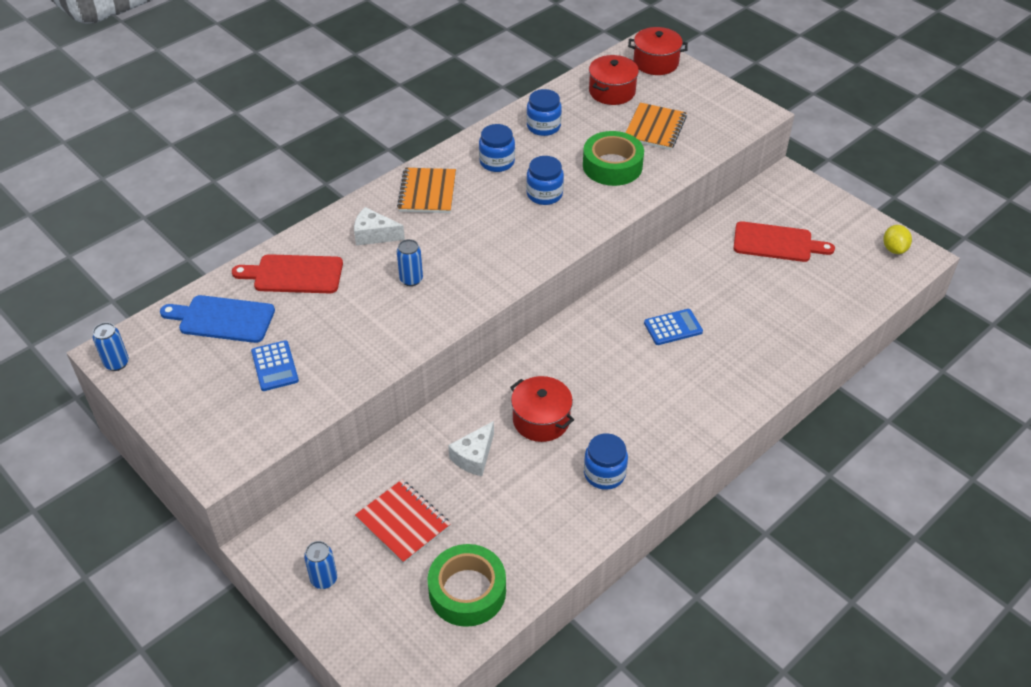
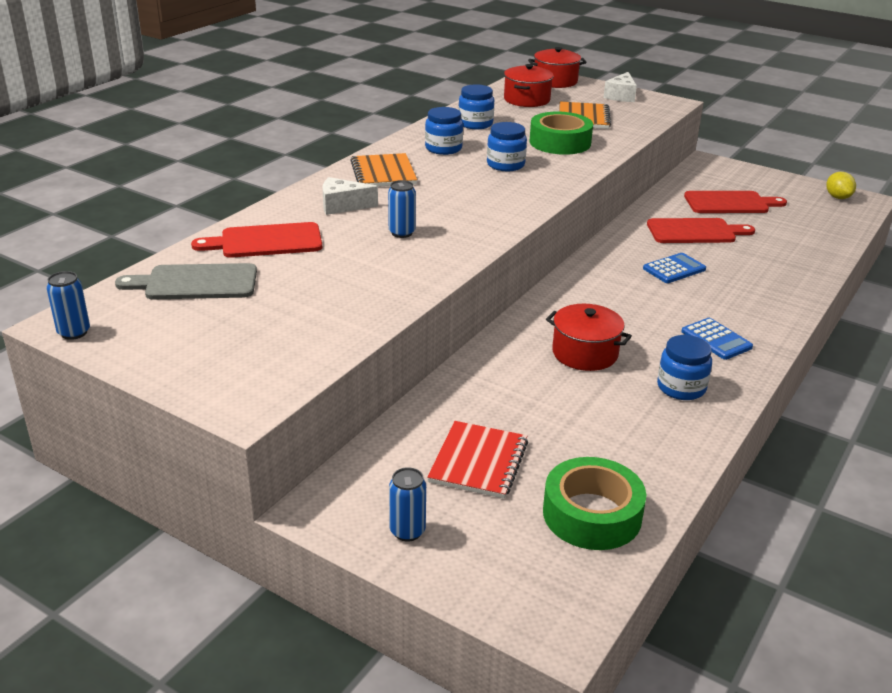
camera: 15 degrees left, 15 degrees down
(223, 319) = (196, 283): blue cutting board -> grey cutting board
(275, 366) = (278, 313): blue calculator -> blue calculator (716, 339)
(403, 522) = (478, 462): red notebook -> red notebook turned 75 degrees clockwise
(474, 457) = (529, 393): white cheese -> white cheese (621, 96)
(719, 279) = (695, 232): none -> red cutting board

